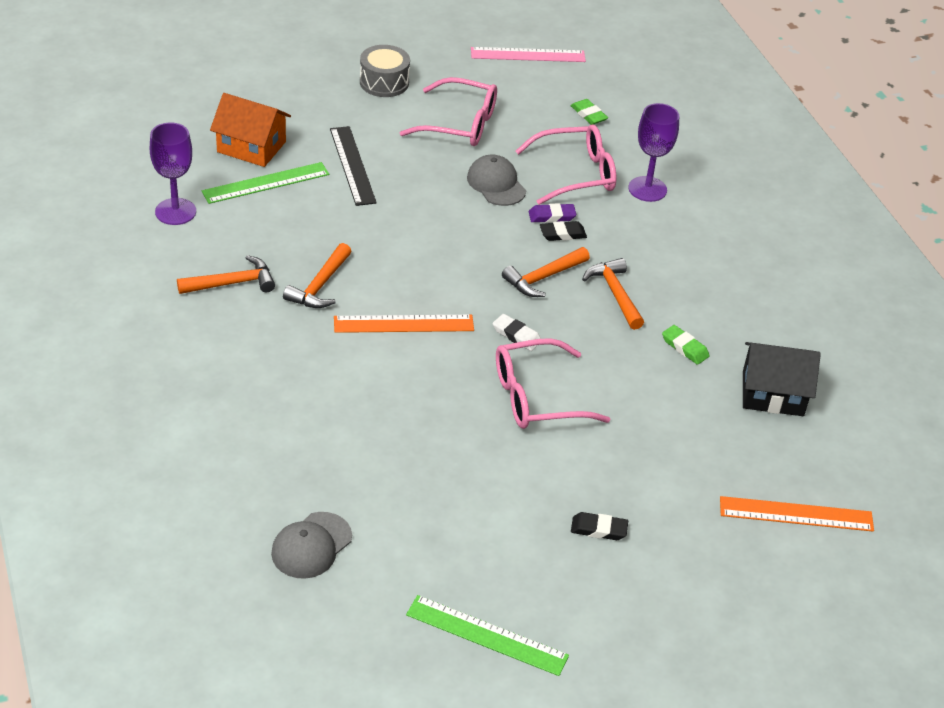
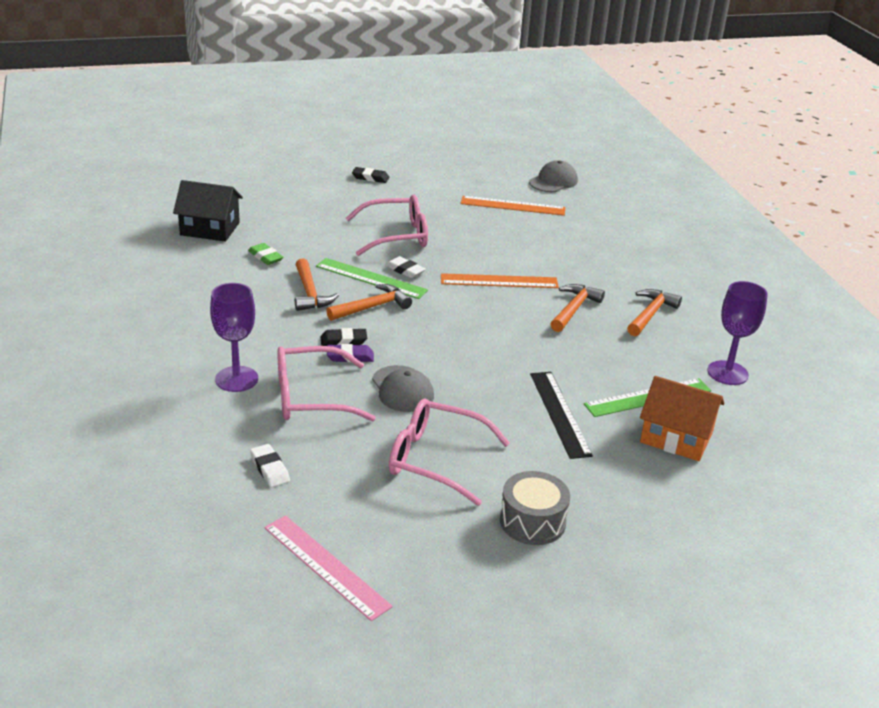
camera: 175 degrees left, 10 degrees down
(232, 283) = (650, 314): orange hammer -> orange hammer turned 135 degrees clockwise
(487, 635) = (448, 148): green ruler -> green ruler (371, 278)
(528, 55) = (326, 566): pink ruler -> pink ruler turned 45 degrees clockwise
(588, 115) = (270, 469): green eraser -> white eraser
(796, 514) = (235, 176): orange ruler -> orange ruler (513, 206)

